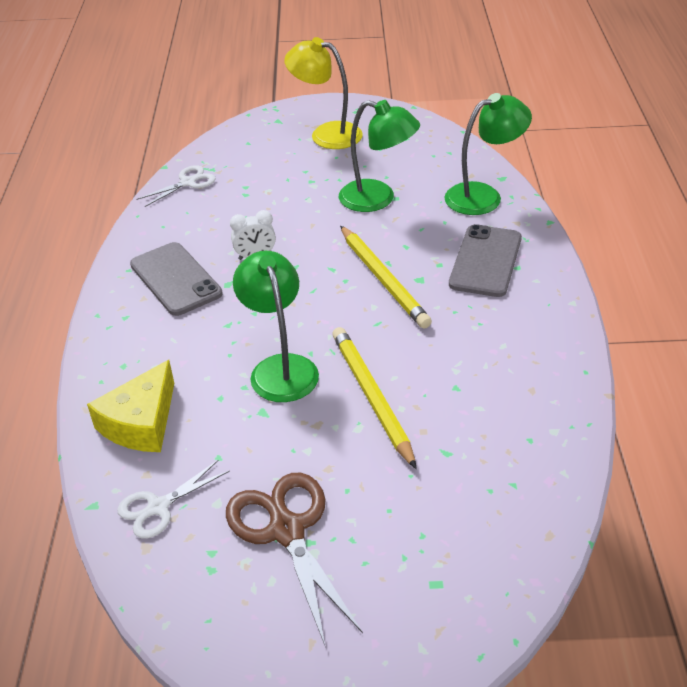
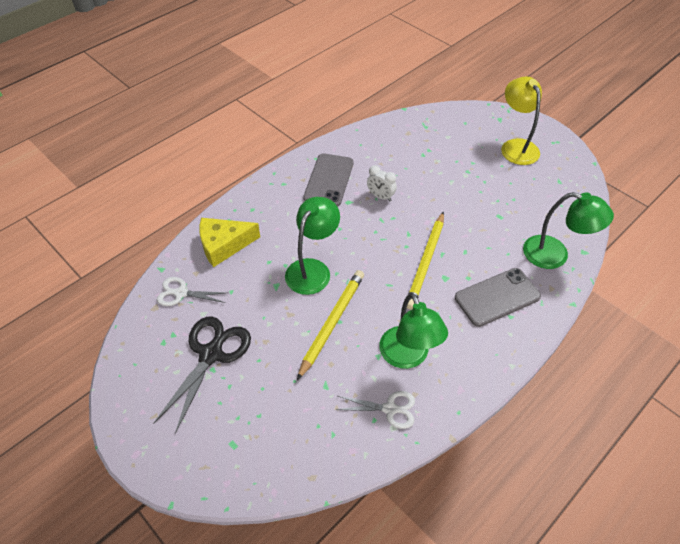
camera: 45 degrees right, 10 degrees up
(187, 182) = (403, 126): white scissors -> white scissors (390, 409)
(287, 530) = (211, 354): brown scissors -> black scissors
(378, 199) = (489, 210): green lamp -> green lamp (408, 357)

